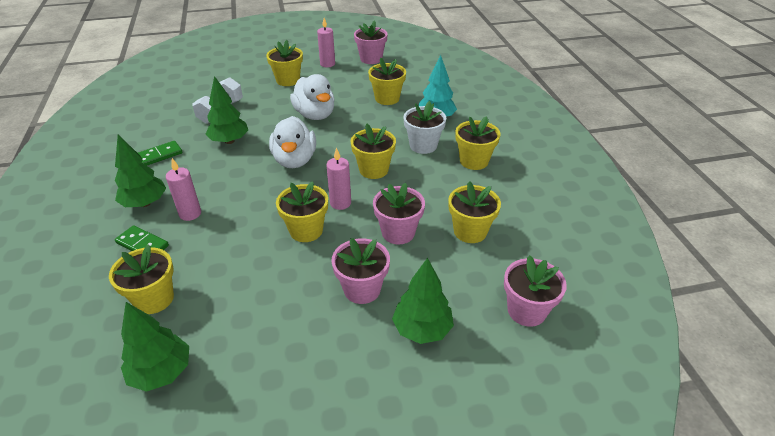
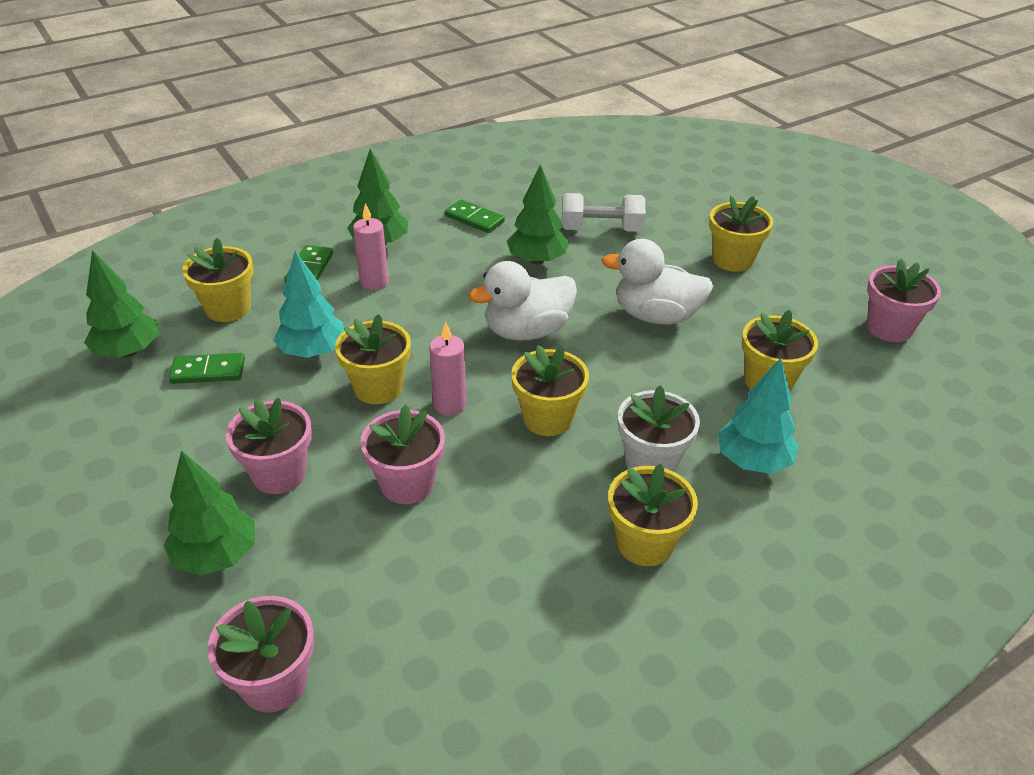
camera: 70 degrees right, 0 degrees up
(227, 318) = (208, 371): none -> green domino
(246, 256) = (313, 351): none -> turquoise tree
(315, 115) = (656, 316): white duck -> white duck turned 60 degrees clockwise
(327, 64) = (821, 284): pink candle -> none
(470, 231) = (441, 573): yellow flower pot -> none

